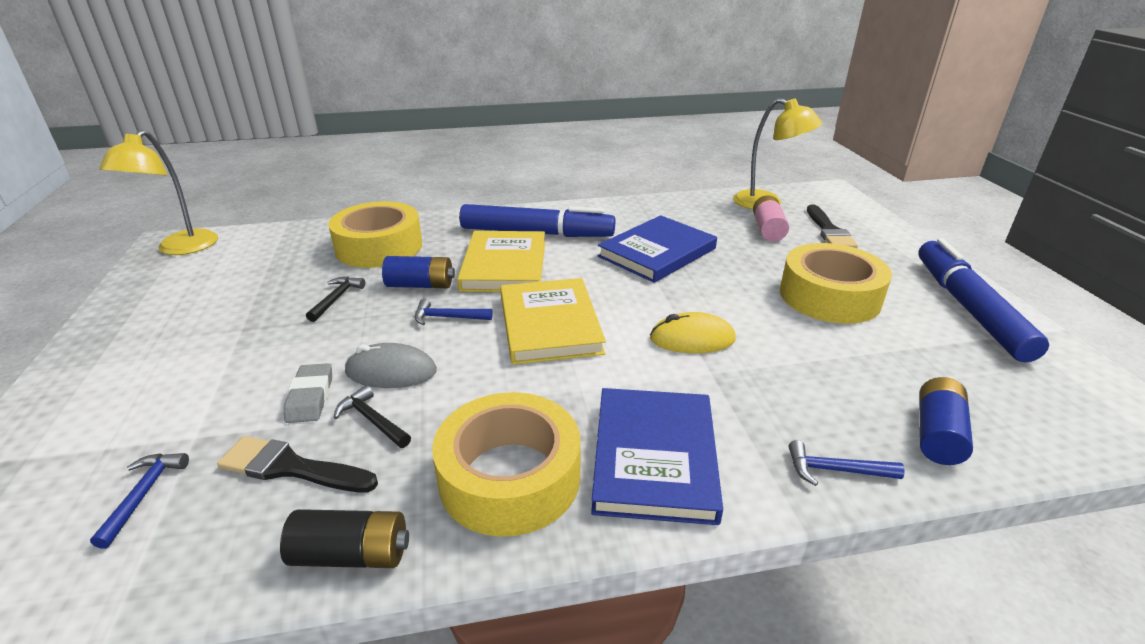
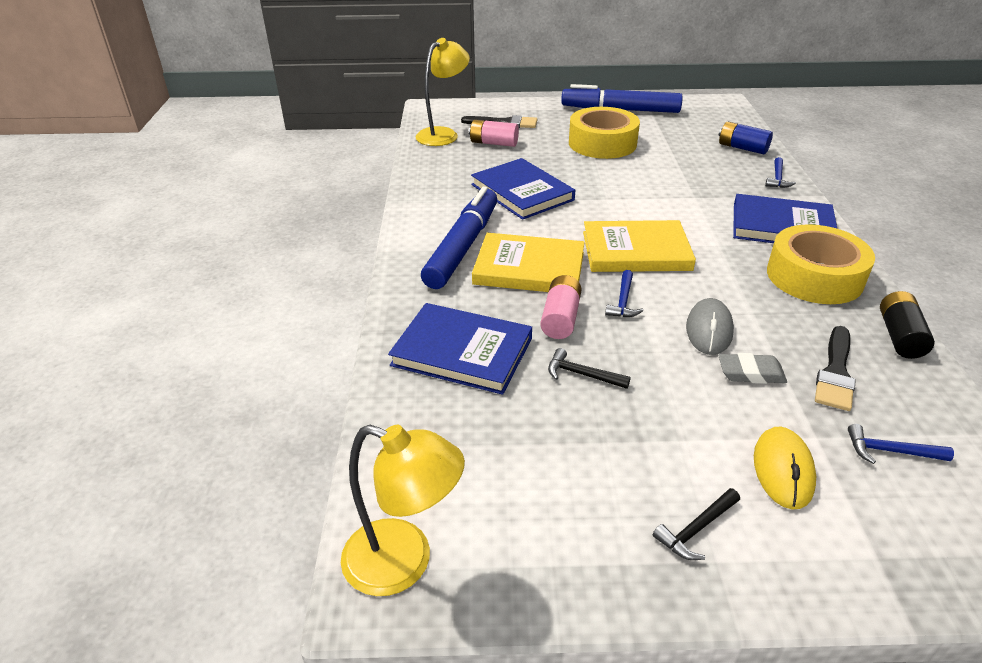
camera: 80 degrees left, 5 degrees up
(372, 420) = (773, 336): black hammer -> black hammer (696, 529)
(379, 247) = (462, 352): yellow tape -> blue book
(420, 285) = (560, 318): blue battery -> pink battery
(692, 339) = (656, 197): yellow mouse -> yellow mouse (783, 470)

